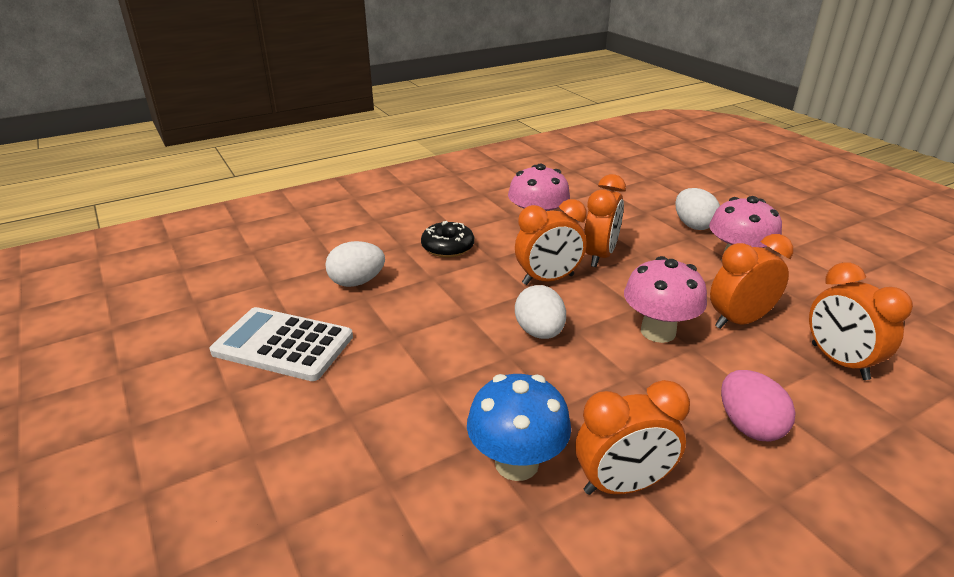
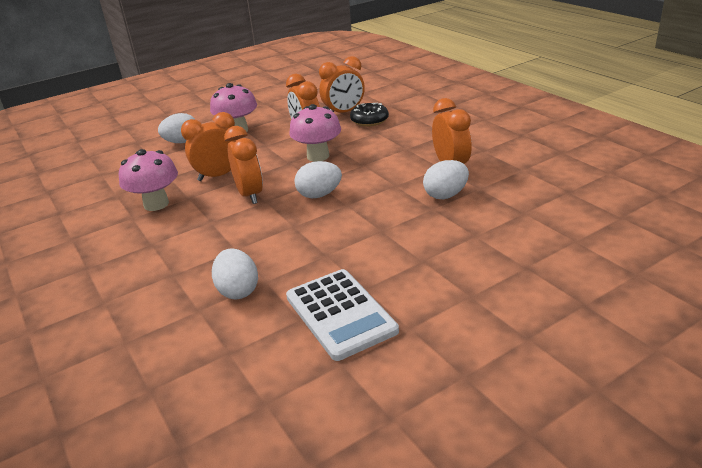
camera: 90 degrees left, 0 degrees up
(283, 345) = (340, 314): white calculator -> white calculator turned 45 degrees counterclockwise
(448, 247) = (183, 246): black donut -> black donut (369, 120)
(516, 463) = (445, 195): blue mushroom -> white egg
(599, 256) = (218, 176): orange clock -> orange clock turned 45 degrees counterclockwise
(749, 426) = (399, 136): pink egg -> none

